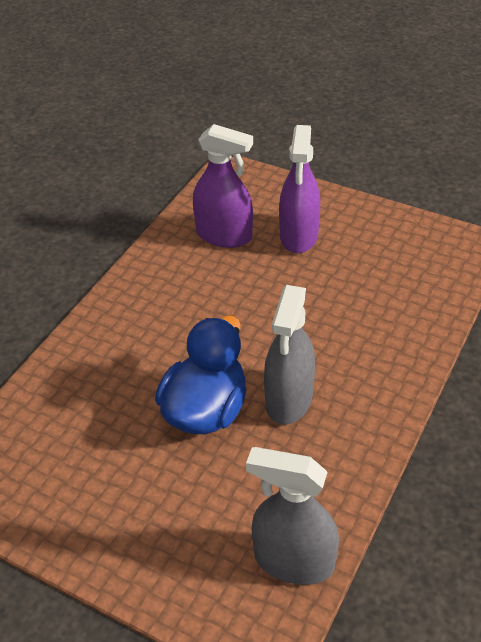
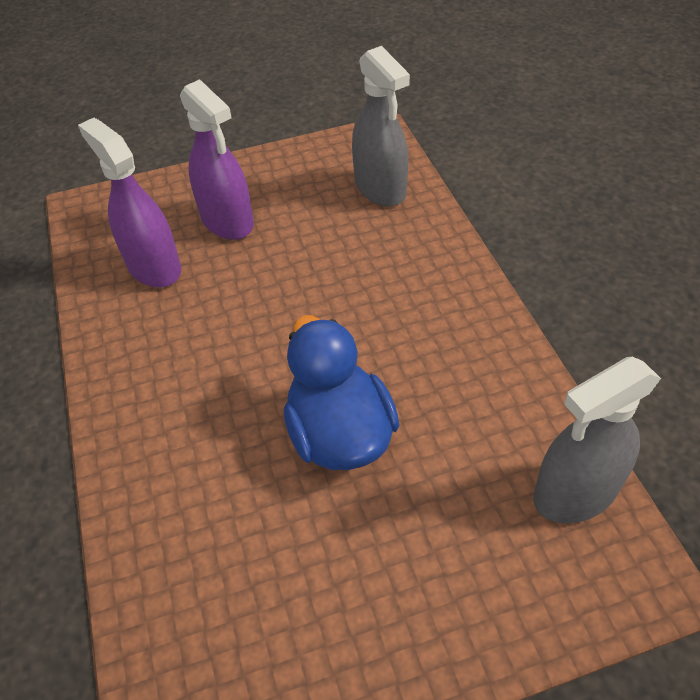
camera: 45 degrees left, 5 degrees up
(224, 235) = (154, 267): purple spray bottle -> purple spray bottle turned 105 degrees counterclockwise
(289, 399) = (397, 363): grey spray bottle -> grey spray bottle (380, 188)

